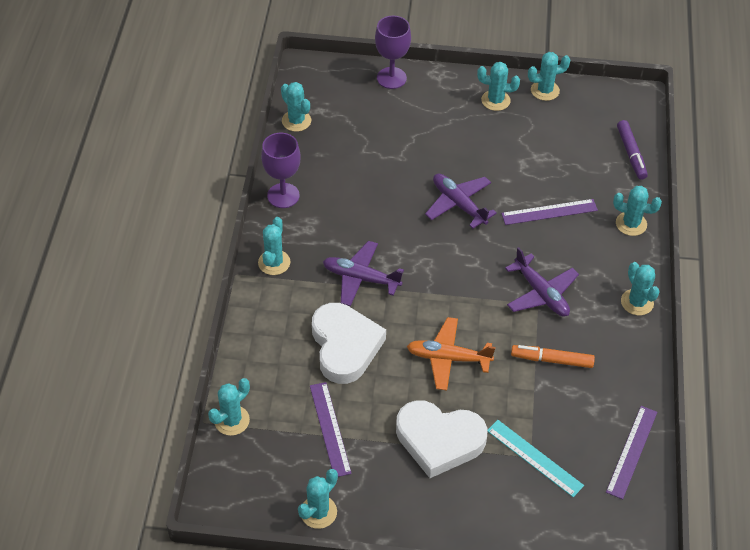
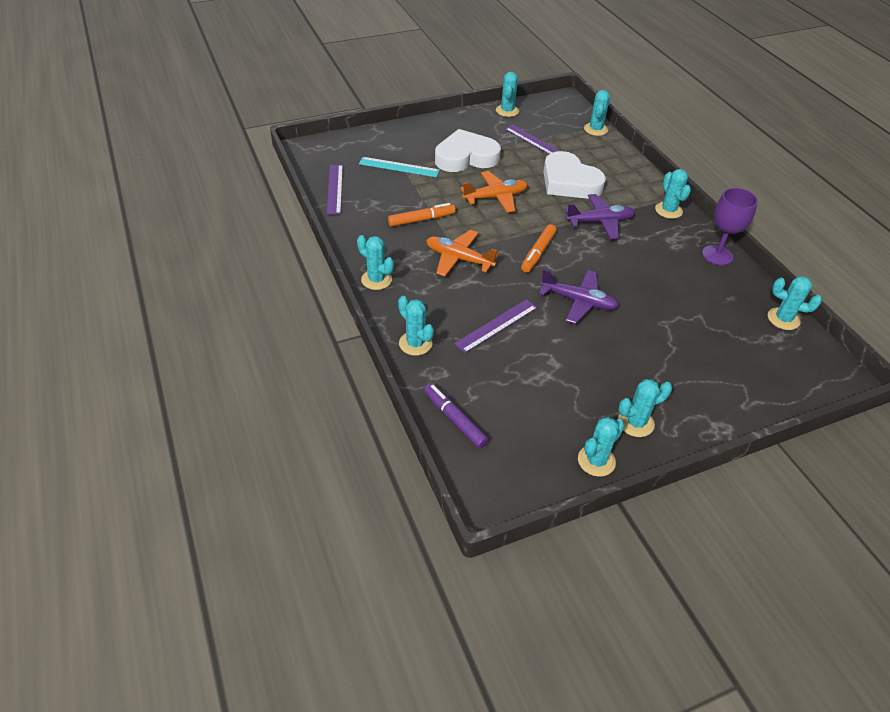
camera: 150 degrees right, 5 degrees down
(391, 78) = (757, 402): purple goblet -> none
(455, 268) = (538, 252): none -> orange marker
(541, 293) = (459, 259): purple plane -> orange plane
(631, 224) = (415, 343): turquoise cactus -> turquoise cactus turned 60 degrees clockwise

